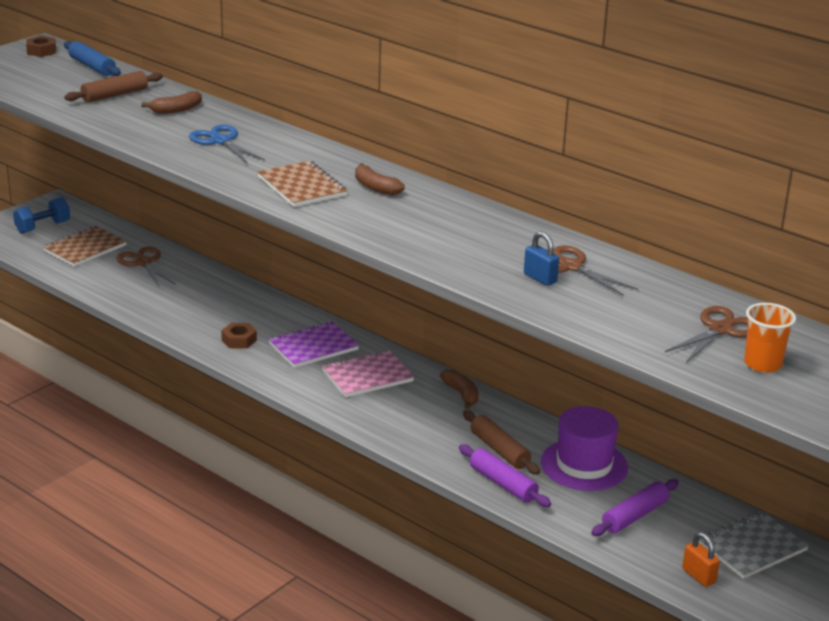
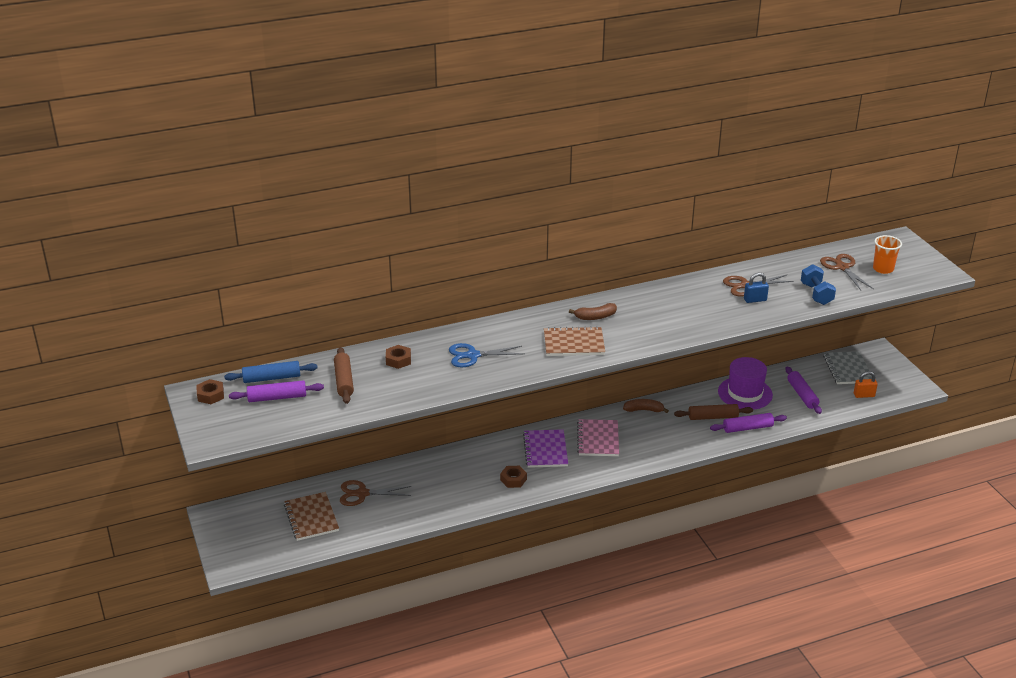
camera: 60 degrees left, 5 degrees up
(43, 227) = (253, 532): blue dumbbell -> blue dumbbell (816, 294)
(60, 76) = (277, 398): none -> purple rolling pin
(176, 110) = (398, 360): brown banana -> brown nut

